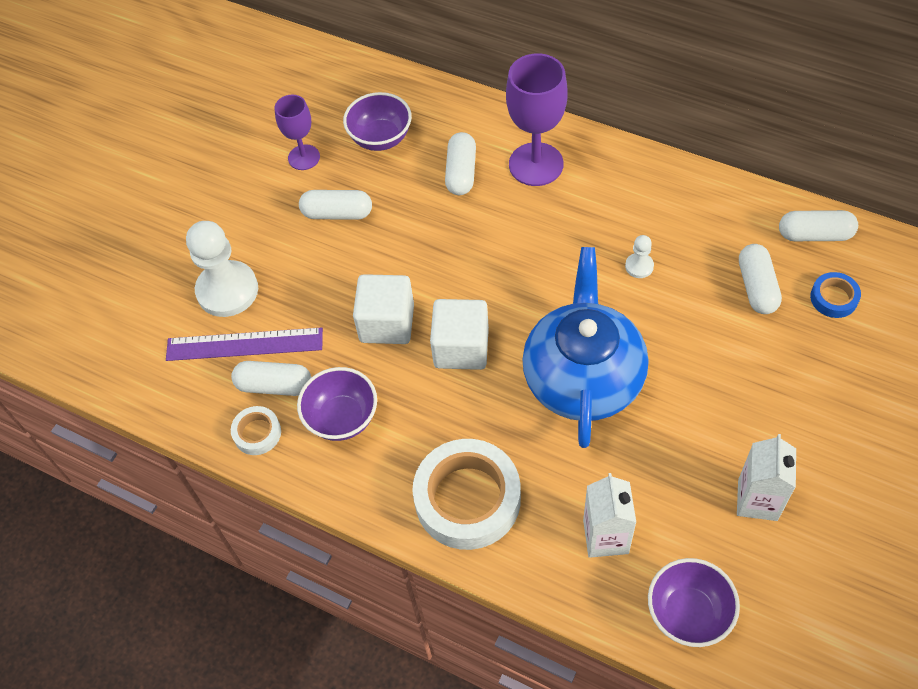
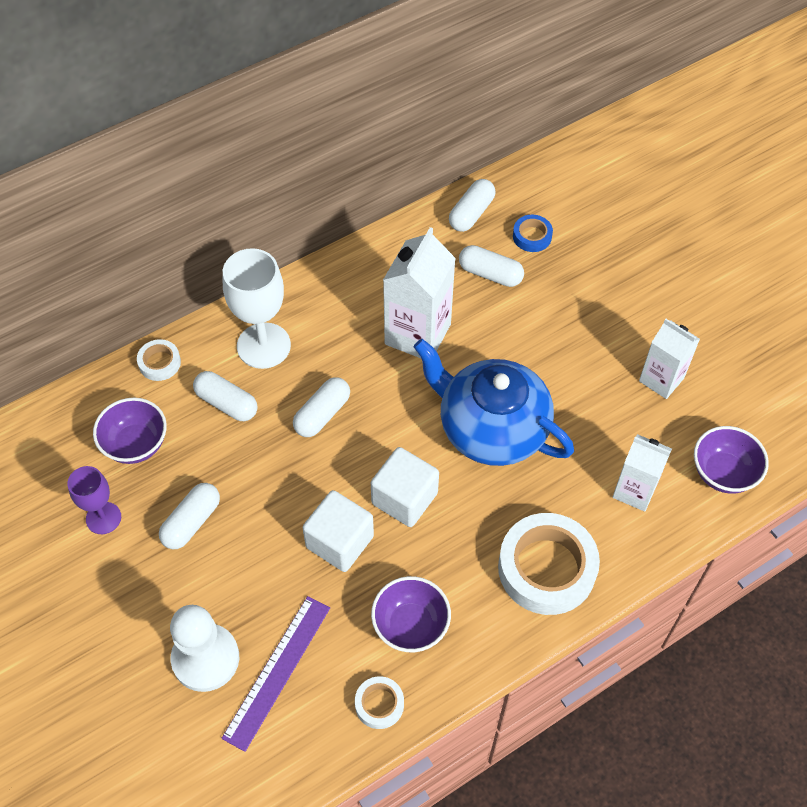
camera: 65 degrees left, 0 degrees up
(274, 385) = (339, 666): white capsule -> white capsule (322, 414)
(465, 108) = (159, 363): none -> white tape
(536, 164) = (263, 346): purple goblet -> white goblet
(639, 266) = (417, 334): white pawn -> white carton

